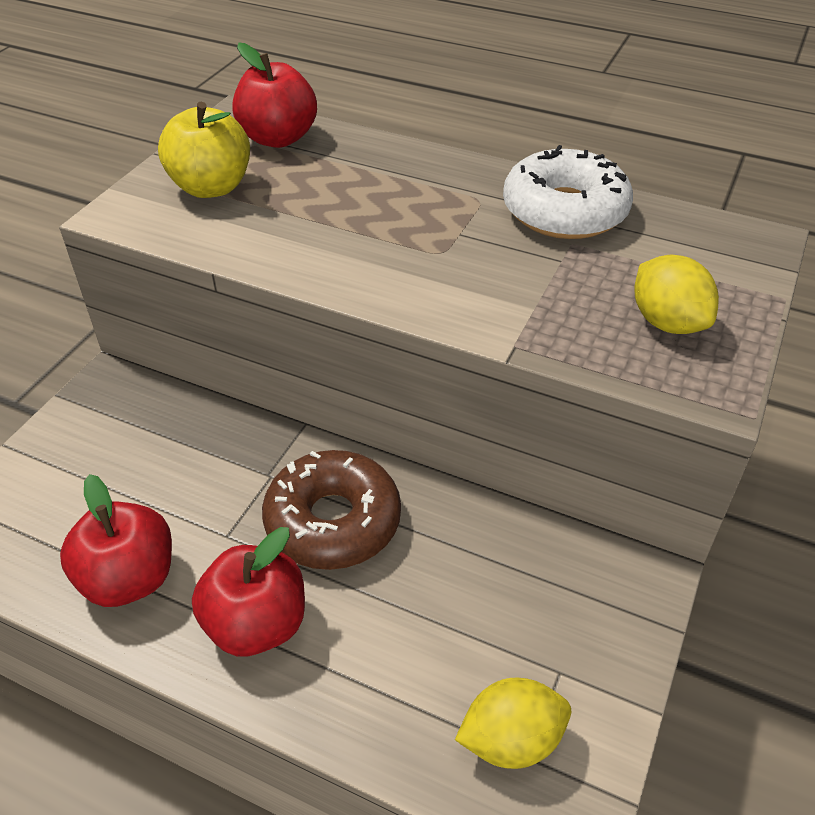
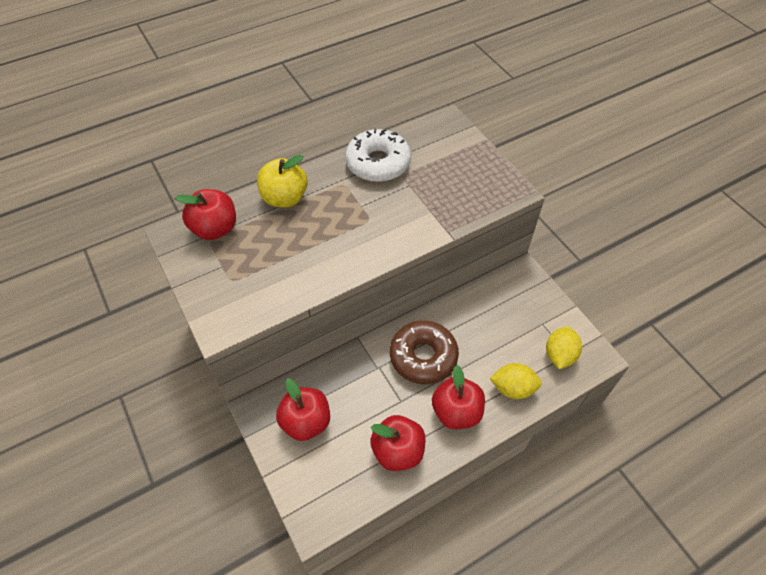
camera: 55 degrees left, 10 degrees up
(116, 442) = (306, 422): none -> red apple
(211, 187) = (234, 277): yellow apple -> yellow apple (285, 198)
(667, 322) = (472, 179): yellow lemon -> yellow lemon (513, 388)

